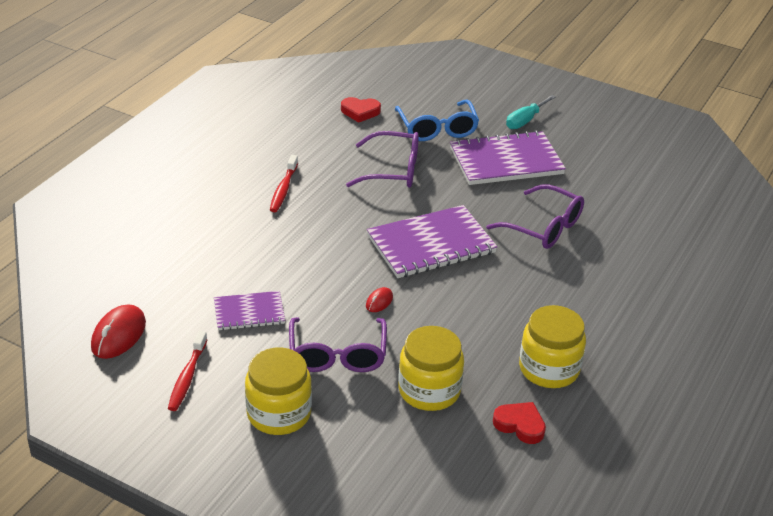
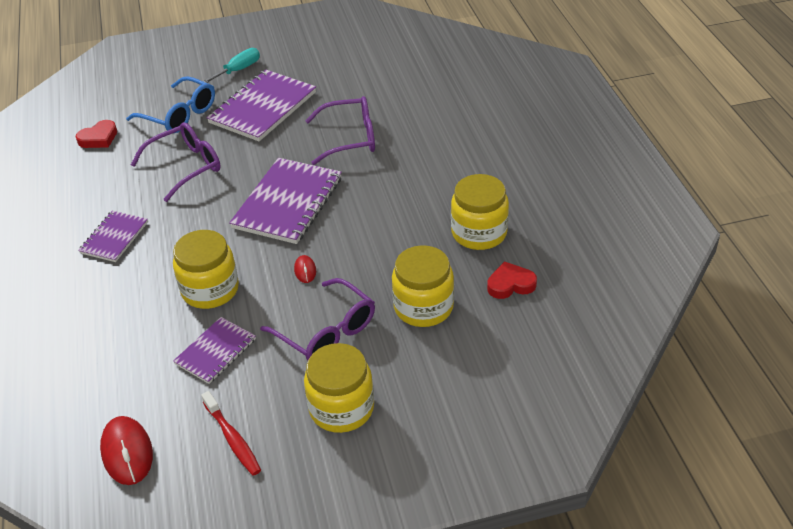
camera: 40 degrees left, 5 degrees up
(283, 189) = (114, 238): red toothbrush -> purple notebook
(299, 268) = (210, 290): none -> yellow jar
(525, 121) = (238, 70): turquoise screwdriver -> turquoise screwdriver turned 135 degrees counterclockwise

